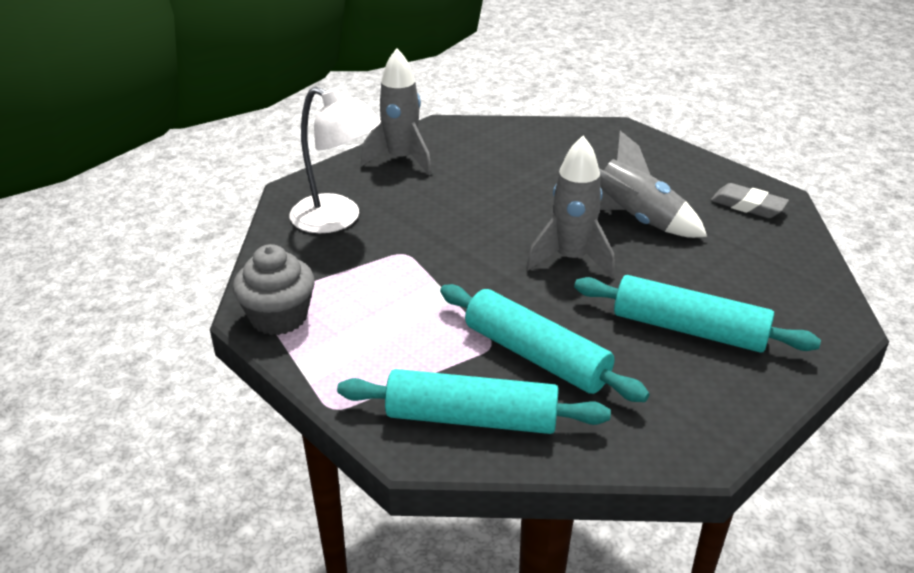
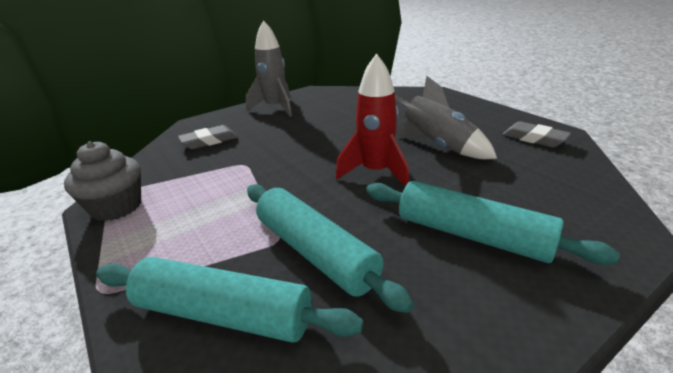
camera: 10 degrees right, 5 degrees down
(337, 219) = (209, 141): white lamp -> grey eraser
(571, 259) = (375, 172): grey rocket -> red rocket

